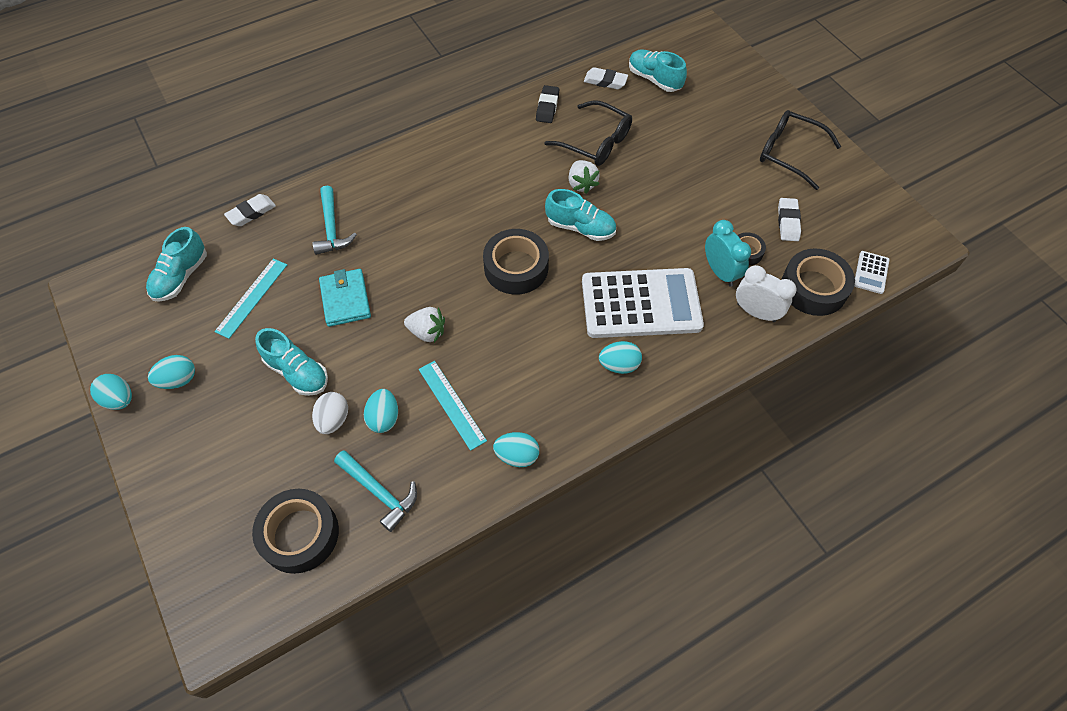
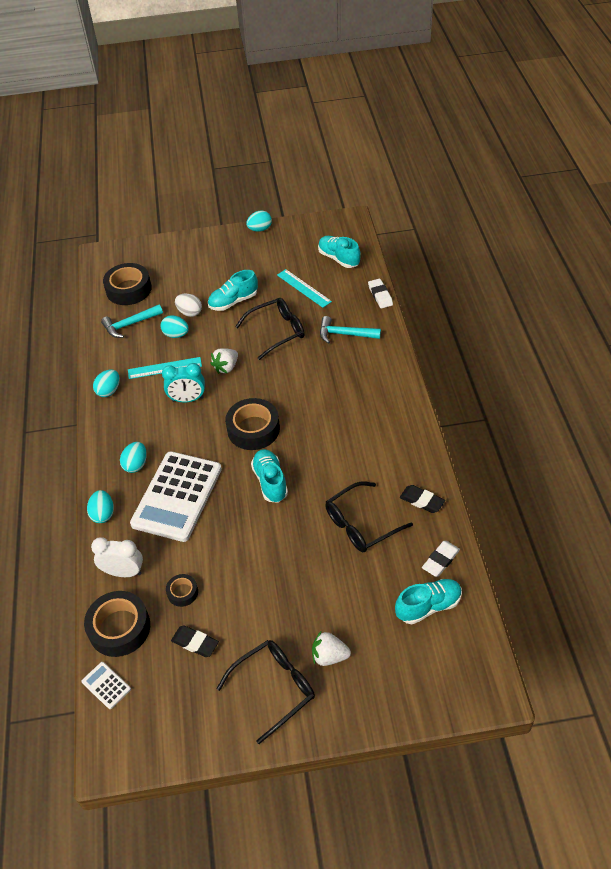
camera: 115 degrees right, 10 degrees down
(178, 380) = (259, 252): turquoise egg -> turquoise egg (103, 514)
(345, 299) = (277, 331): turquoise wallet -> black glasses
(580, 227) = (270, 481): turquoise shoe -> turquoise shoe turned 120 degrees clockwise
(581, 184) = (316, 497): white strawberry -> white strawberry (329, 656)
(720, 272) = (174, 563): turquoise clock -> turquoise clock (187, 399)
(756, 312) = (123, 572): white clock -> white clock turned 135 degrees counterclockwise
(788, 222) = (195, 643): white eraser -> black eraser

